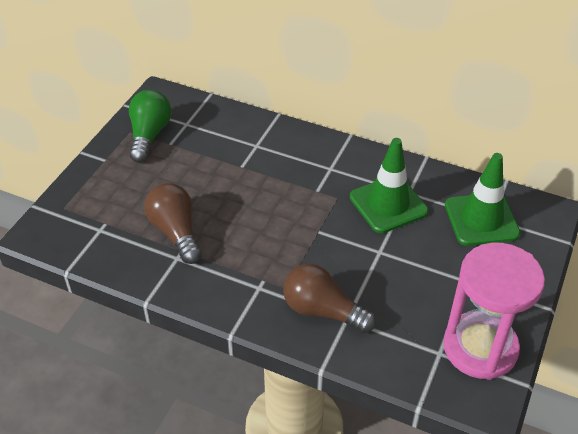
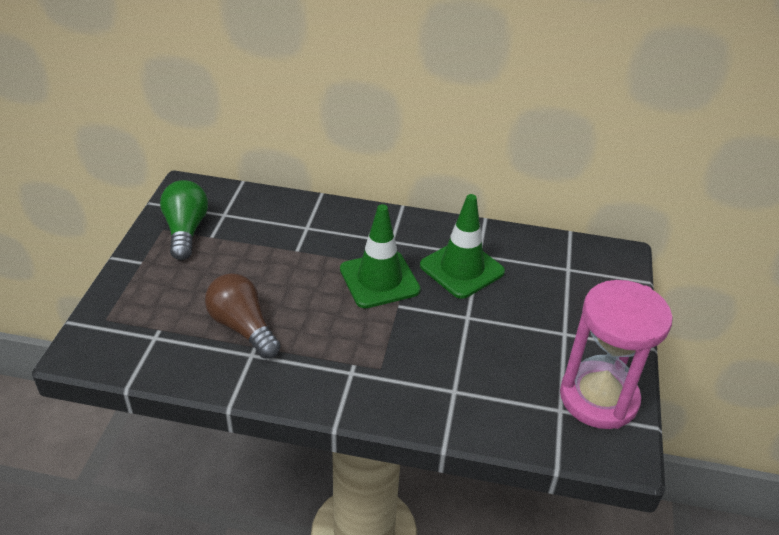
camera: 15 degrees left, 5 degrees down
(322, 310) = (427, 386): brown light bulb -> none
(481, 219) = (558, 271): green traffic cone -> green traffic cone (379, 280)

